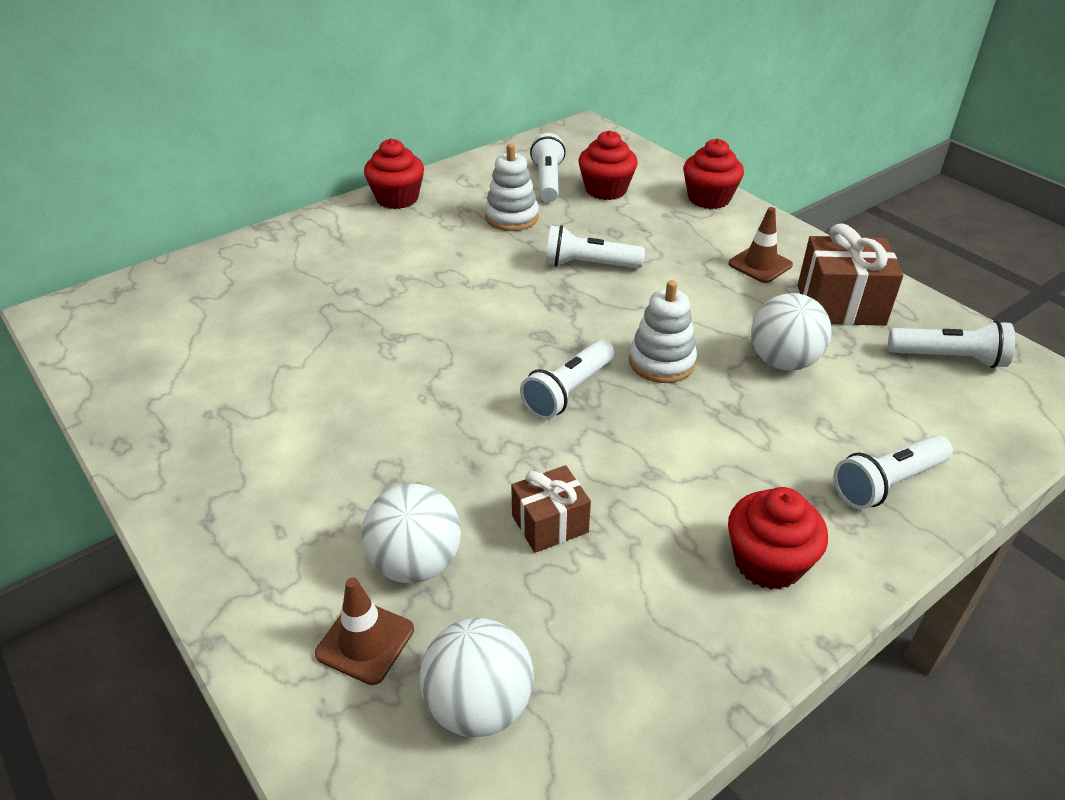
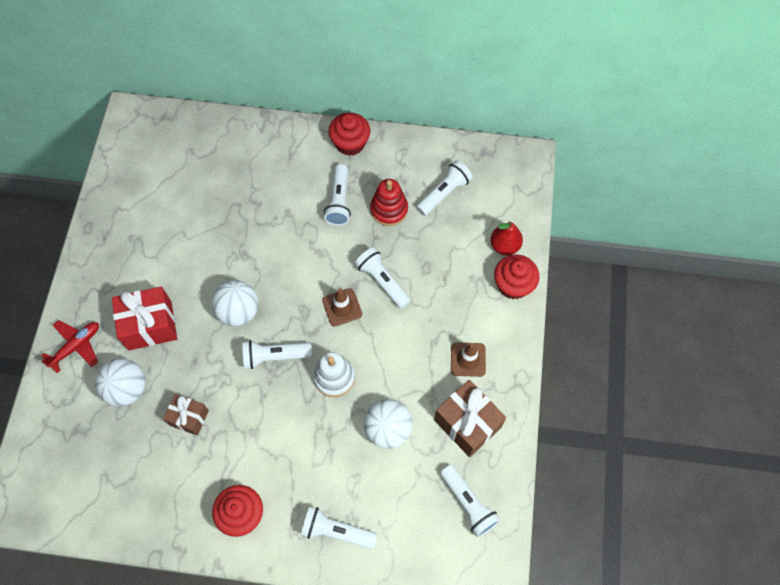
camera: 45 degrees right, 25 degrees up
(264, 578) = (76, 346): none -> red plane
(358, 475) = (150, 325): none -> red gift
(365, 641) = (80, 406): brown traffic cone -> brown traffic cone (342, 307)
(449, 239) = (339, 201): none -> white flashlight
(479, 705) = (87, 466): white ball -> white ball (238, 311)
(511, 217) = (389, 209): white stacking toy -> red stacking toy
(606, 190) = (466, 228): red cupcake -> none
(658, 181) = (504, 246): none -> red pear

